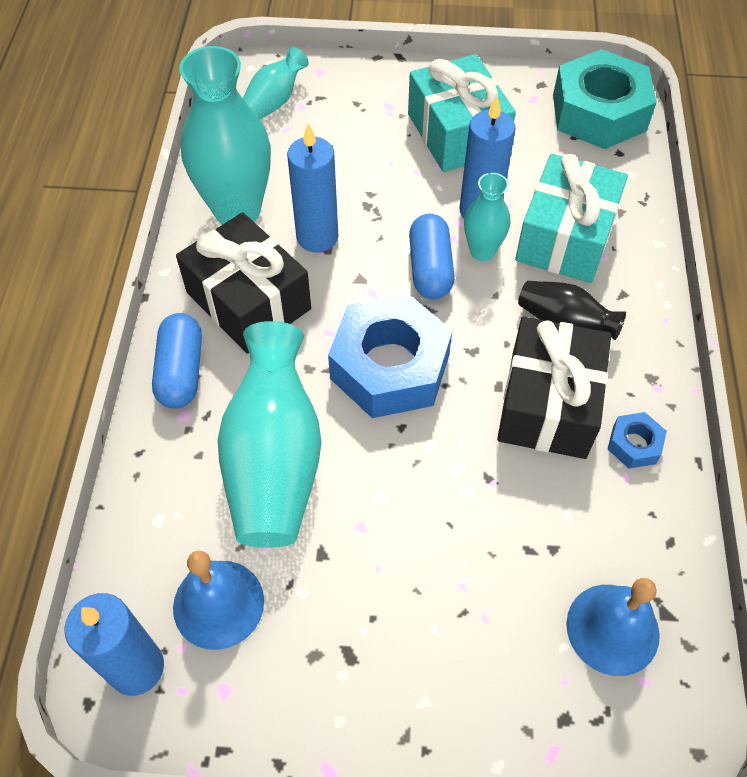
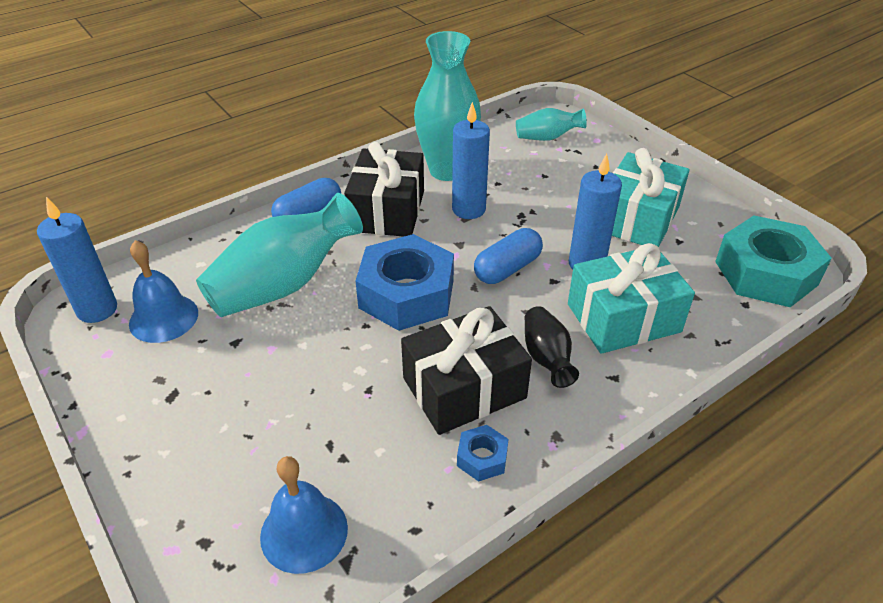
camera: 50 degrees right, 15 degrees down
(482, 251) = (554, 284): turquoise vase -> none

